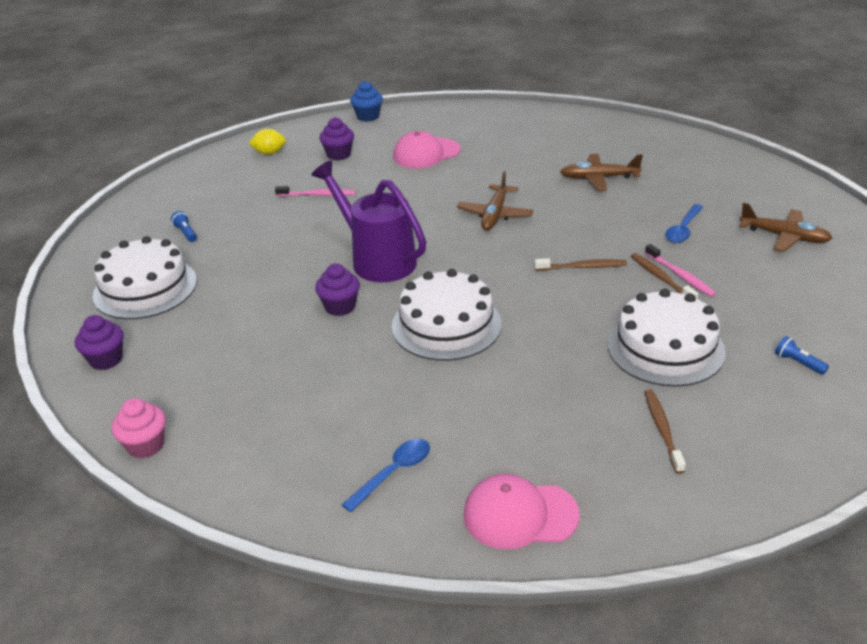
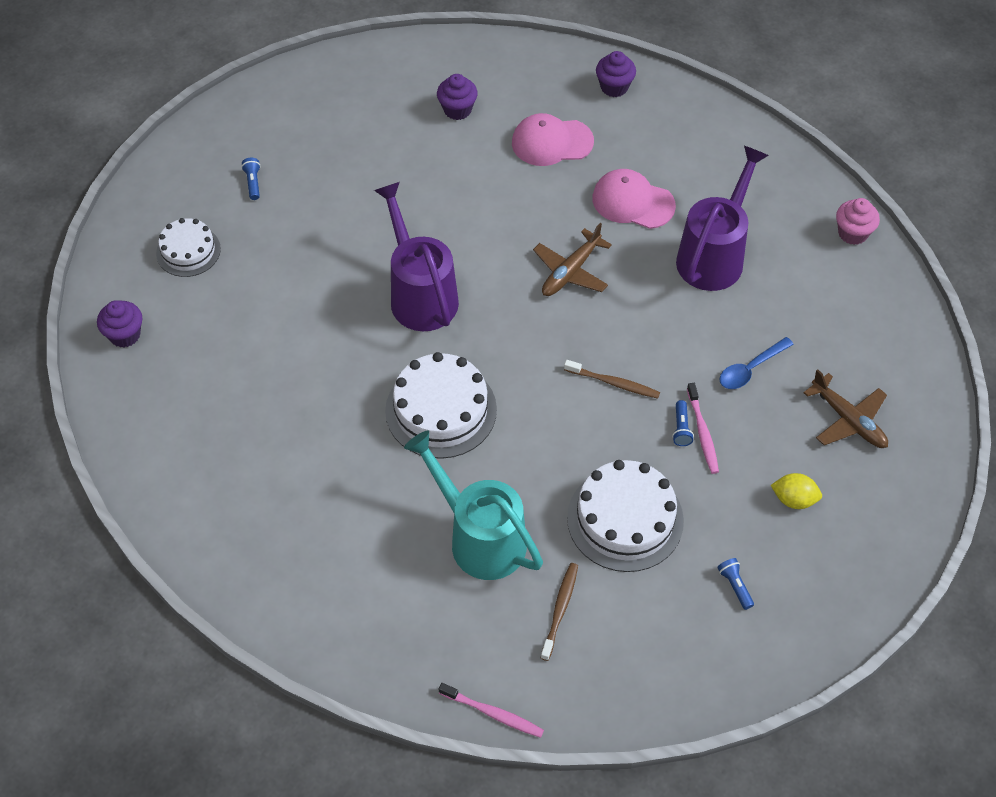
camera: 20 degrees right, 20 degrees up
(145, 288) = (188, 251): white cake -> white cake, size x0.61
(145, 445) = (126, 451): pink cupcake -> pink cupcake (852, 233)
(269, 153) = (386, 79): yellow lemon -> yellow lemon (794, 499)
(318, 195) = (406, 171): pink toothbrush -> pink toothbrush (493, 714)
(340, 307) = (355, 347): purple cupcake -> purple cupcake (614, 87)
(368, 116) = (520, 50): blue cupcake -> none
(393, 473) = (311, 562): blue spoon -> none
(520, 515) = (390, 646): pink cap -> pink cap (633, 202)
(545, 401) = (479, 537): none -> turquoise watering can
(599, 178) = (714, 255): brown plane -> purple watering can
(661, 278) = (681, 428): brown toothbrush -> blue flashlight

